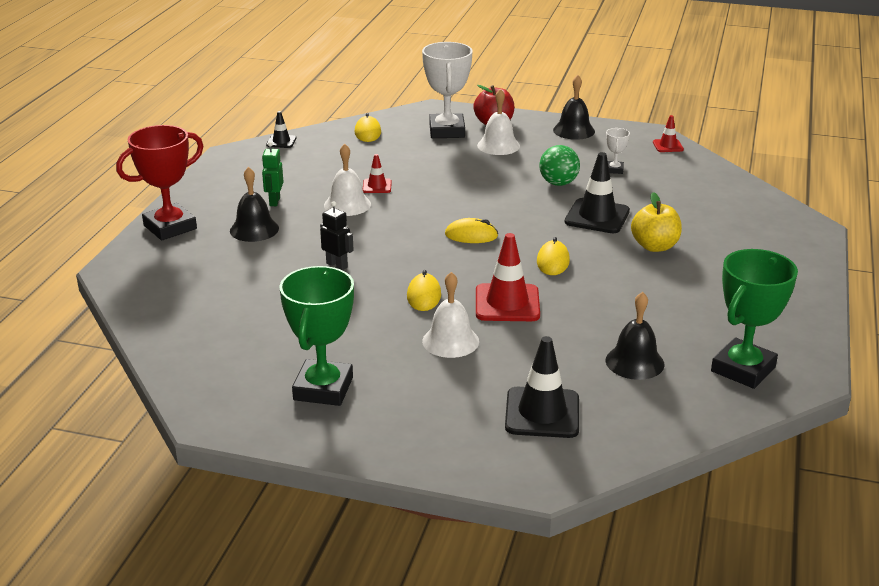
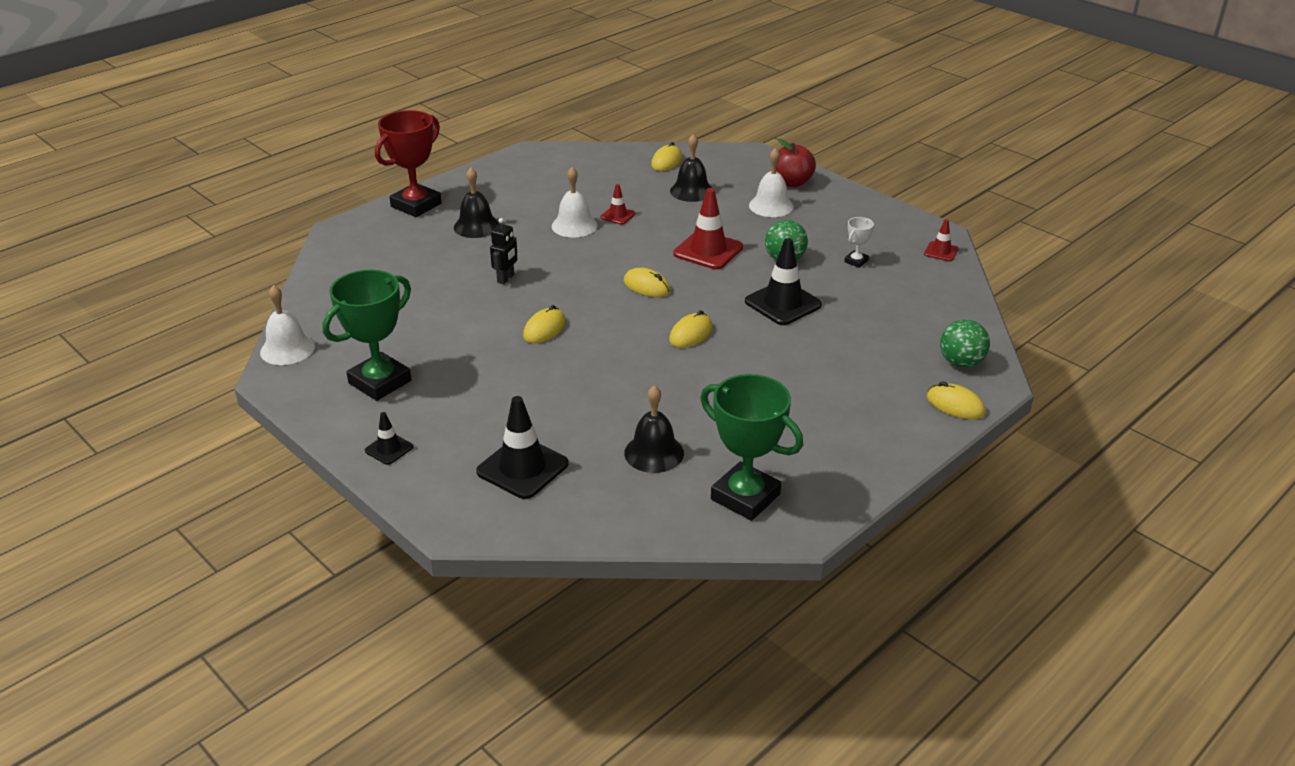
camera: 30 degrees right, 5 degrees up
(170, 227) = (416, 205): red trophy -> red trophy turned 45 degrees counterclockwise
(274, 201) = (519, 205): green robot -> none
(281, 142) = (584, 151): black traffic cone -> black traffic cone (389, 449)
(337, 265) = (506, 278): black robot -> black robot turned 45 degrees clockwise
(447, 131) = (739, 178): white trophy -> none
(450, 341) = (521, 377): white bell -> white bell (287, 349)
(507, 303) = (606, 359): red traffic cone -> red traffic cone (708, 251)
(574, 130) = (862, 210): black bell -> black bell (691, 191)
(654, 246) = (804, 350): yellow apple -> none
(743, 369) = (745, 497): green trophy -> green trophy turned 60 degrees clockwise
(775, 220) = (961, 363): none -> green ball
(807, 251) = (955, 405): none -> yellow mouse

